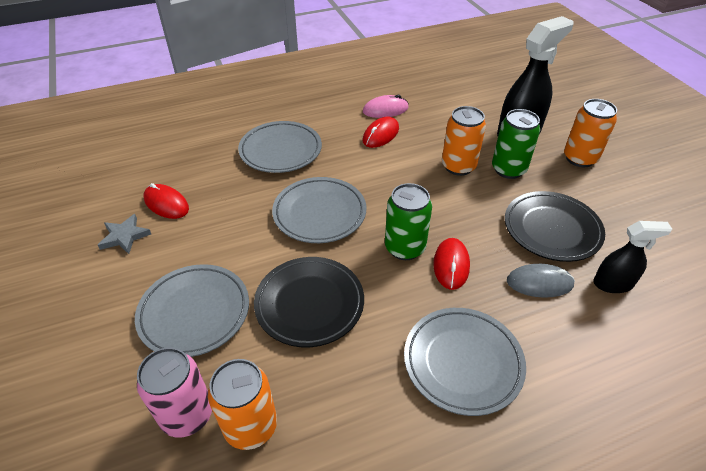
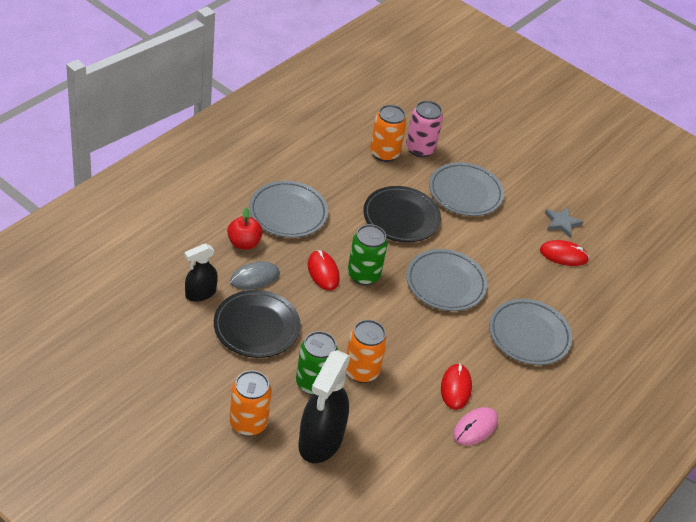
camera: 145 degrees right, 0 degrees up
(542, 334) = (244, 243): none -> red apple

